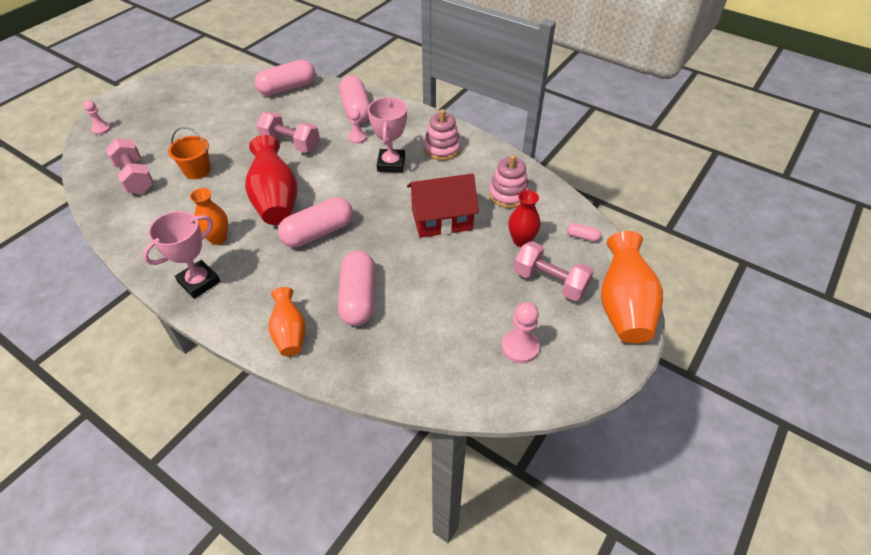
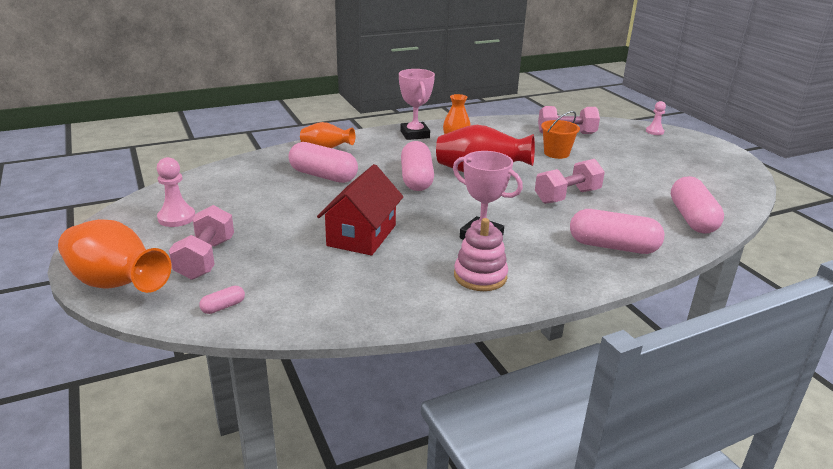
camera: 120 degrees right, 20 degrees down
(357, 138) = (550, 232): pink pawn -> none
(508, 194) = (349, 288): pink stacking toy -> none
(521, 240) = (274, 266): red vase -> none
(550, 282) = (206, 259): pink dumbbell -> pink dumbbell turned 60 degrees counterclockwise

